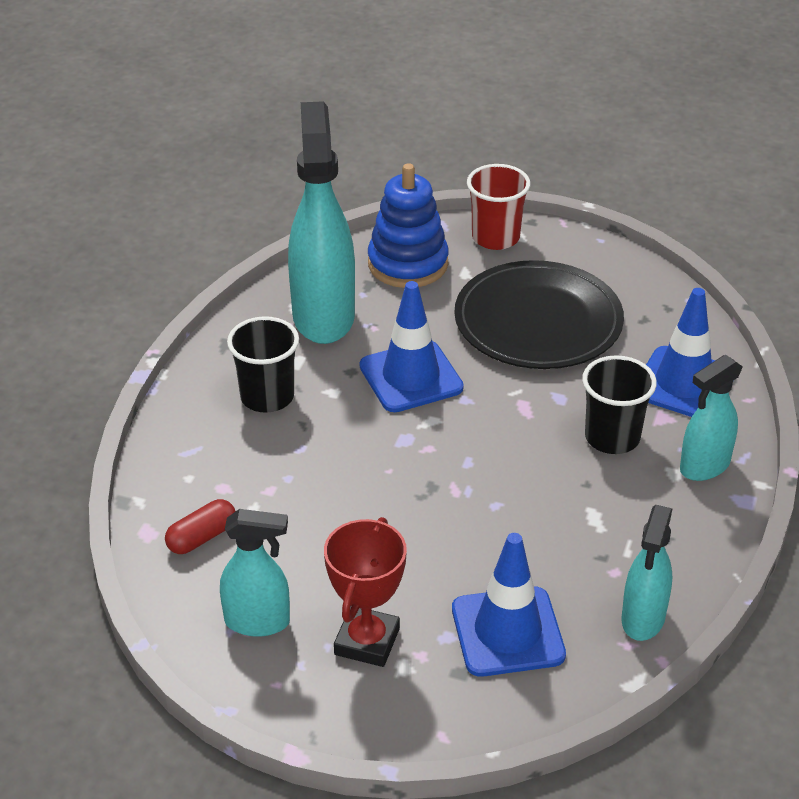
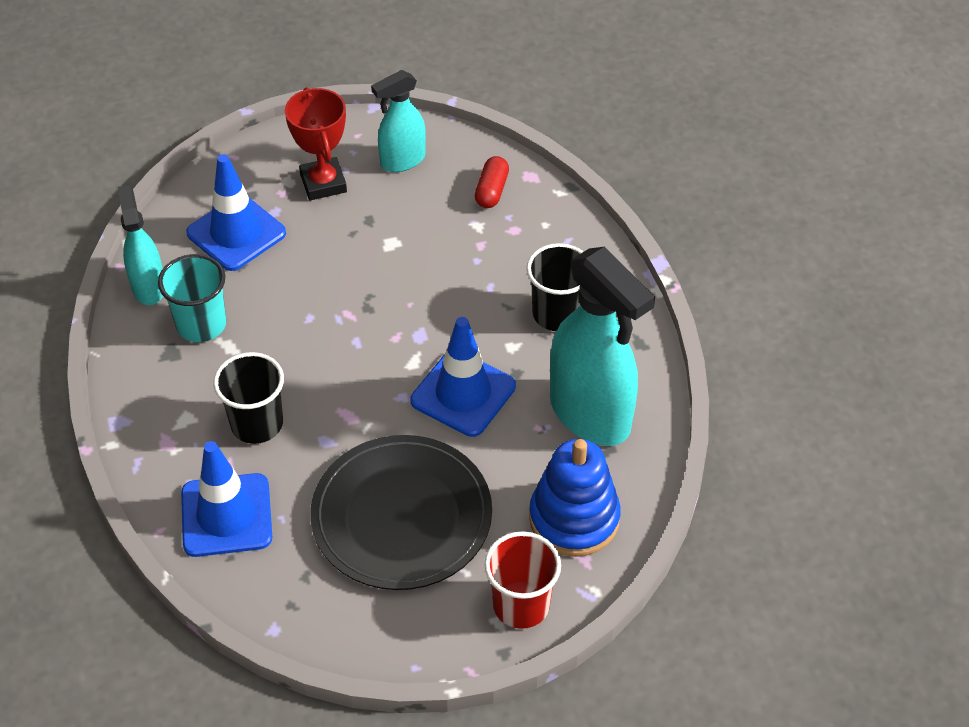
camera: 145 degrees right, 10 degrees up
(609, 550) = (201, 325): none -> turquoise cup
(704, 466) = (165, 436): turquoise spray bottle -> none

